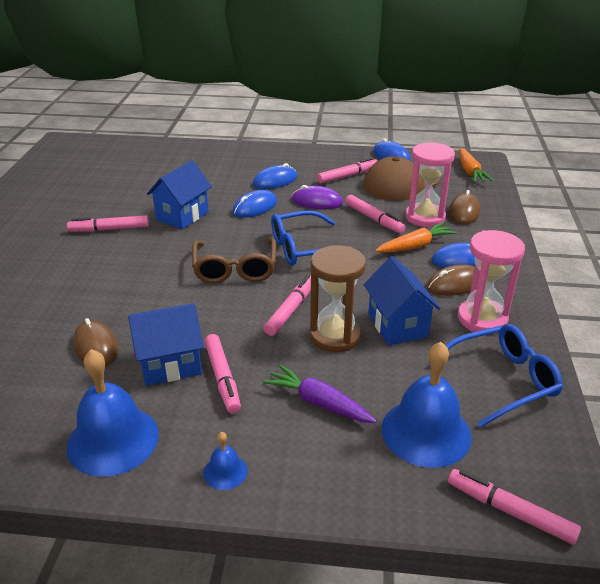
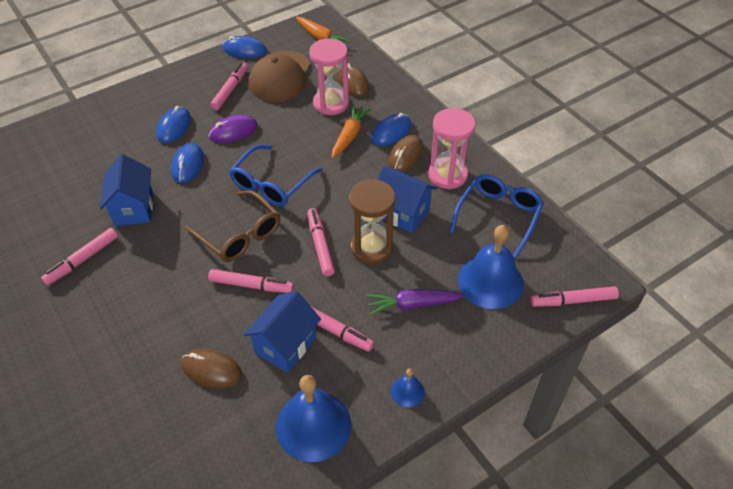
camera: 40 degrees left, 15 degrees up
(374, 219) = (295, 125): pink marker -> pink marker (251, 285)

